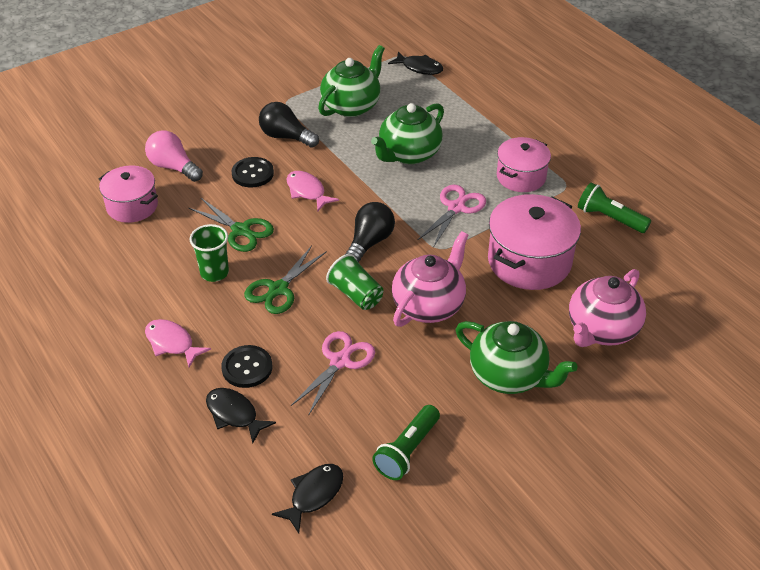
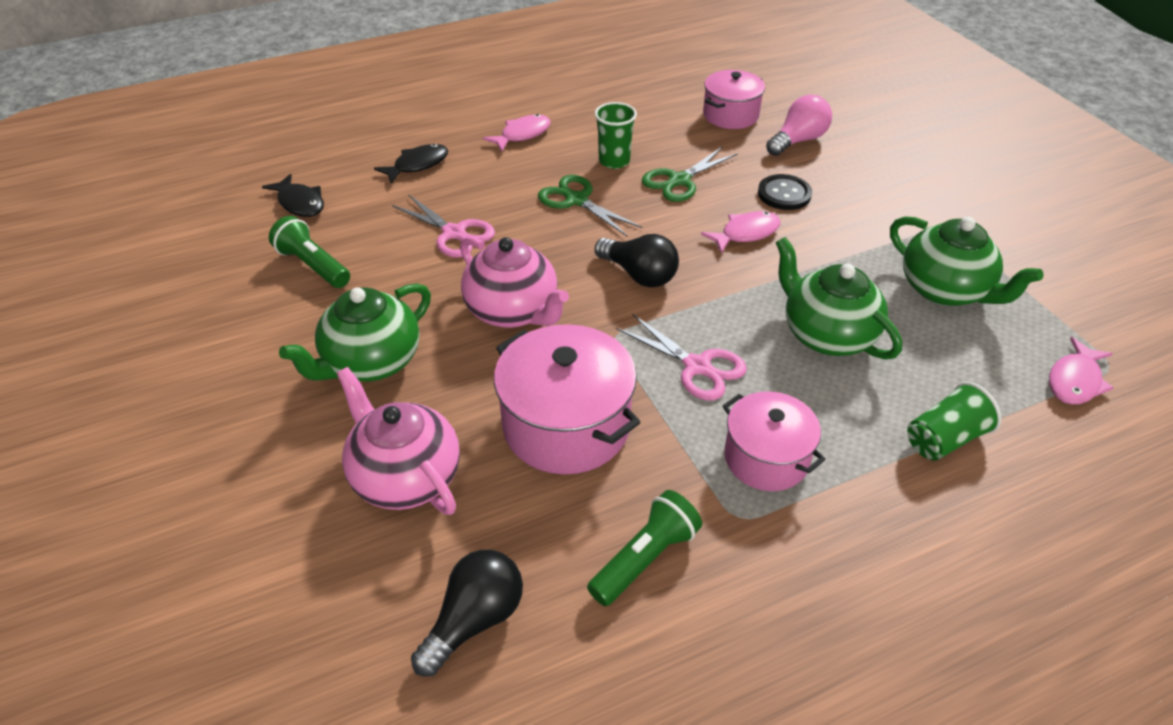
camera: 100 degrees right, 0 degrees up
(247, 368) = (472, 175): black button -> none
(286, 137) = (862, 224): black light bulb -> black light bulb (474, 620)
(356, 294) = (551, 254): green cup -> green cup (944, 439)
(419, 68) = (1075, 381): black fish -> pink fish

